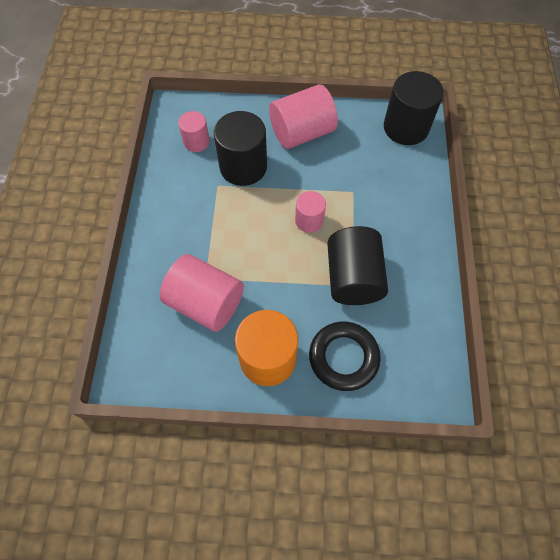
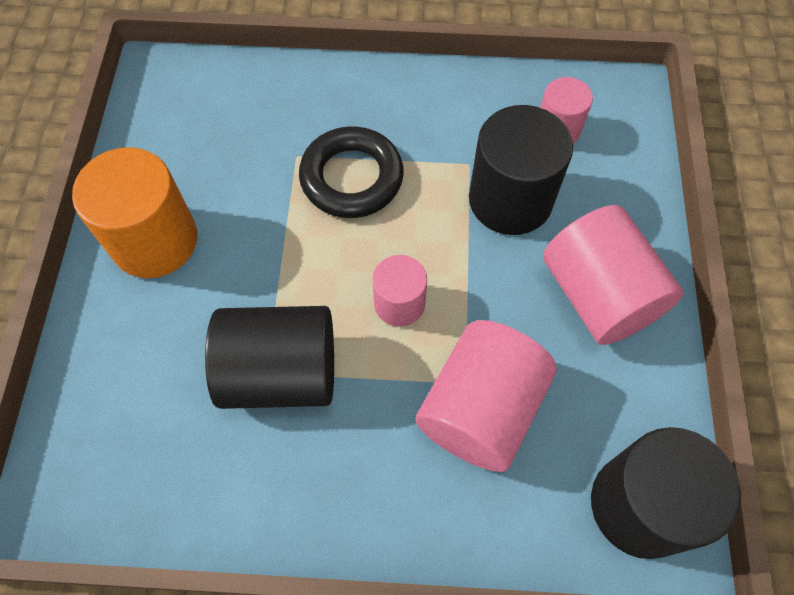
camera: 90 degrees right, 0 degrees up
(206, 303) = (254, 158): pink cylinder -> pink cylinder (481, 409)
(343, 357) = (138, 349): black ring -> black ring (351, 178)

